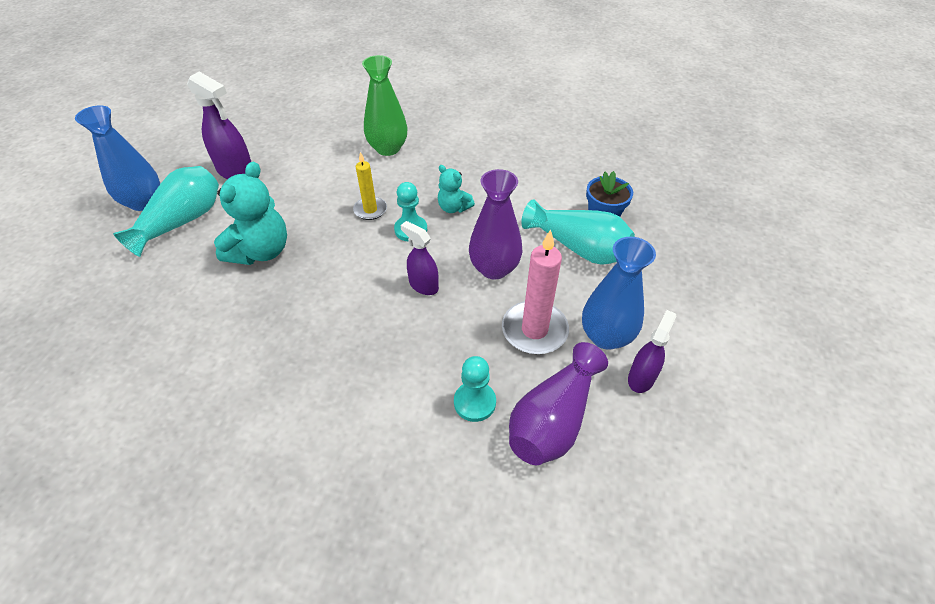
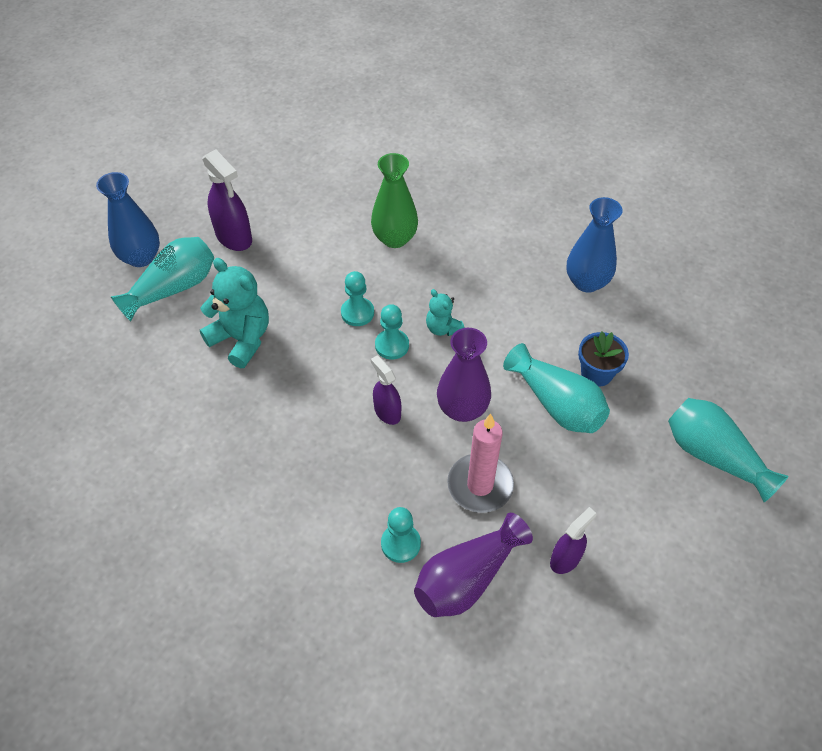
camera: 15 degrees right, 5 degrees up
(261, 251) = (241, 339): turquoise teddy bear -> turquoise teddy bear turned 90 degrees counterclockwise
(370, 210) = (357, 313): yellow candle -> turquoise pawn
(606, 336) = (547, 508): blue vase -> blue vase (586, 282)
(731, 261) = (713, 456): none -> turquoise vase

